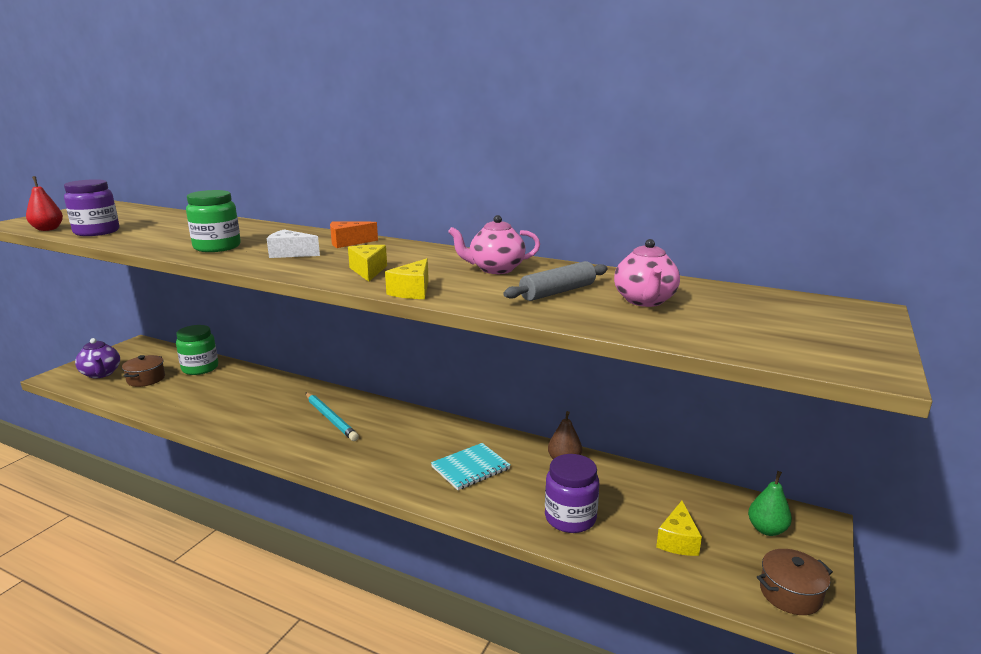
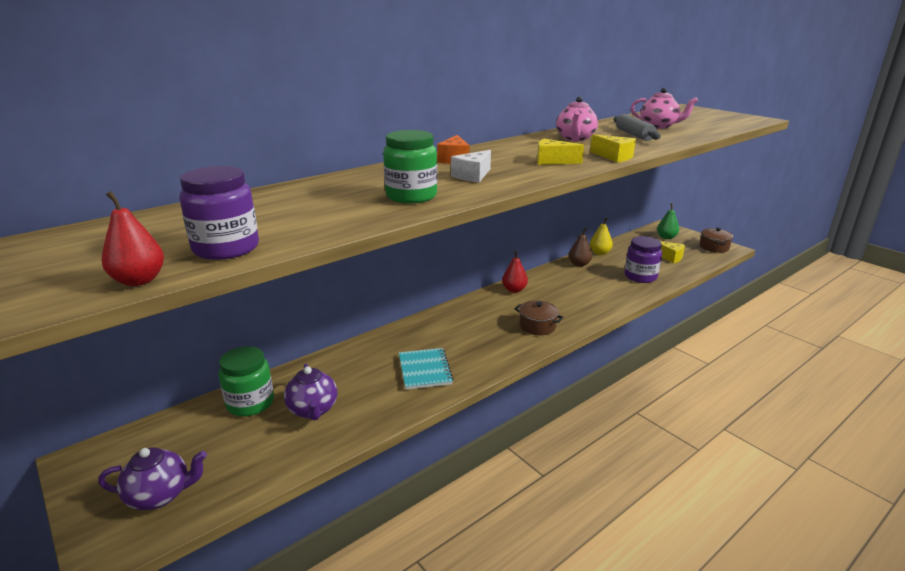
camera: 65 degrees left, 5 degrees up
(146, 379) = (234, 449): brown pot -> brown pot (537, 326)
(193, 390) = (313, 410): none -> purple teapot
(331, 418) = (455, 334): turquoise pencil -> none
(450, 430) = (514, 290): none -> red pear
(470, 468) = (571, 293): turquoise notebook -> turquoise notebook (424, 370)
(622, 472) = (600, 253): none -> yellow pear

